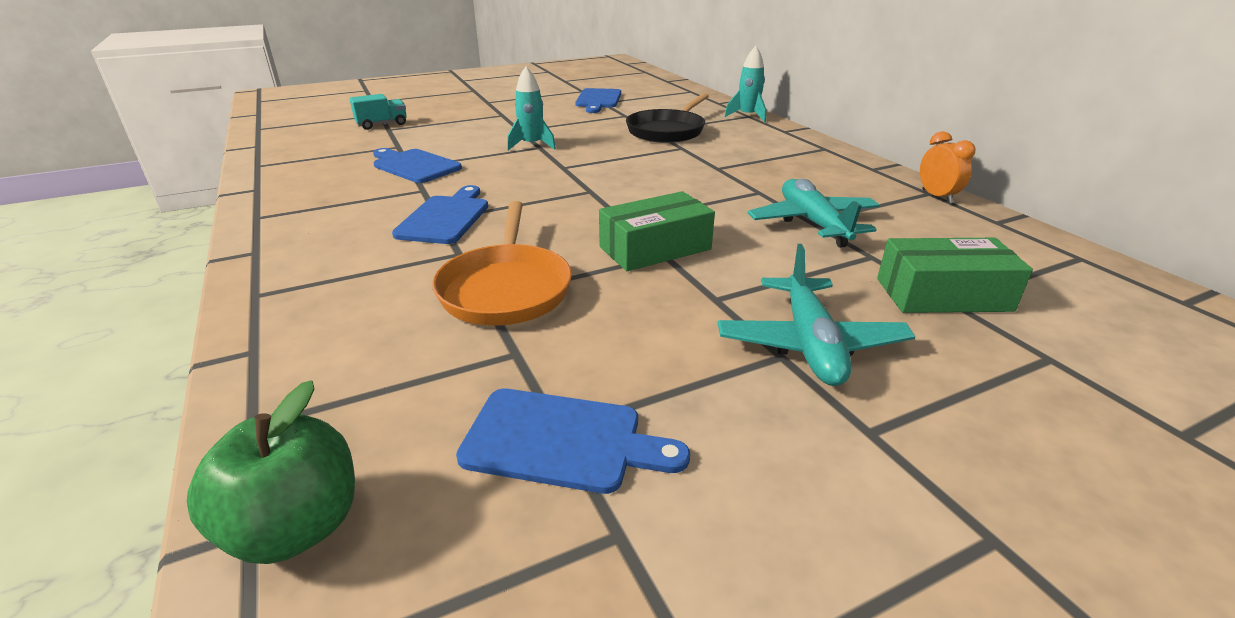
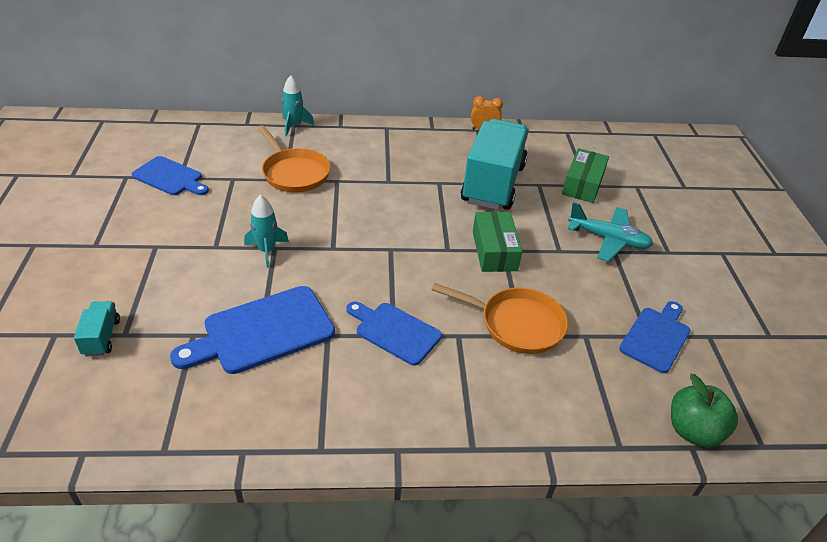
camera: 70 degrees left, 10 degrees up
(414, 166) = (262, 331): blue cutting board -> blue cutting board, size x1.51
(668, 131) = (294, 173): black pan -> orange pan
(813, 223) = (493, 184): turquoise plane -> turquoise truck

